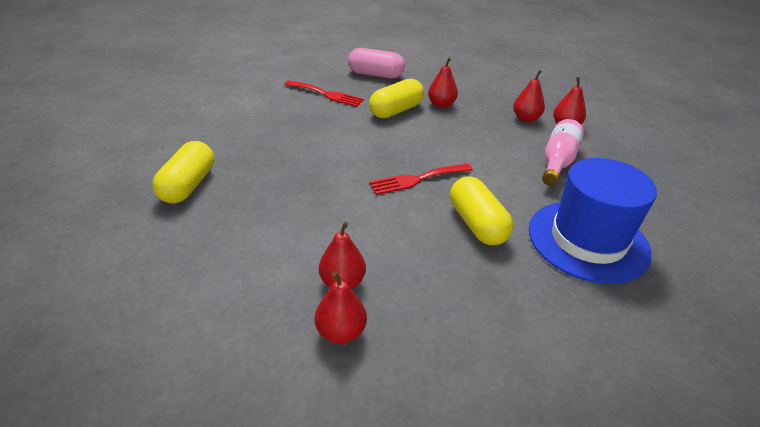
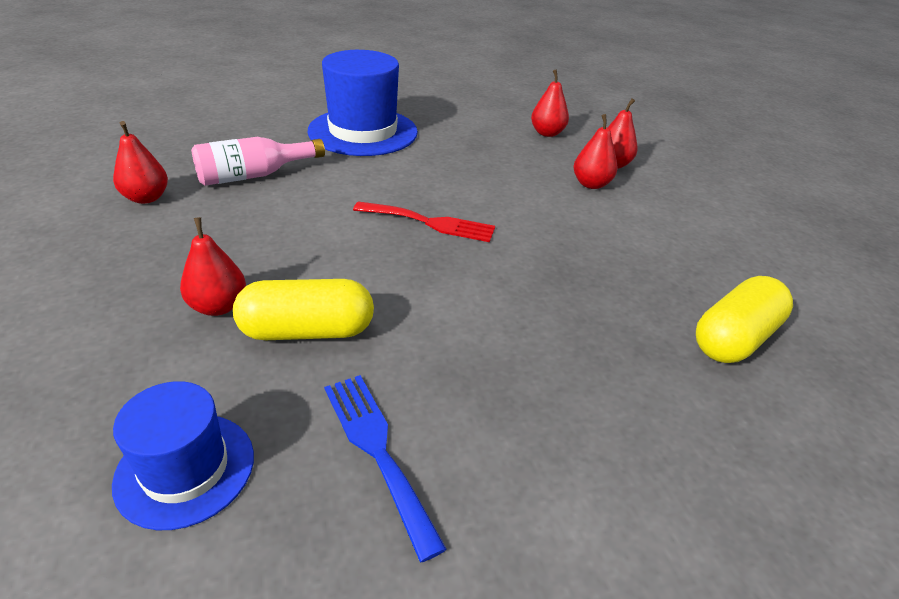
camera: 145 degrees left, 0 degrees up
(326, 94) = (377, 450): red fork -> blue fork
(375, 75) = (185, 469): pink capsule -> blue hat
(477, 224) = (430, 170): yellow capsule -> none
(526, 119) = (163, 227): red pear -> red pear (547, 133)

